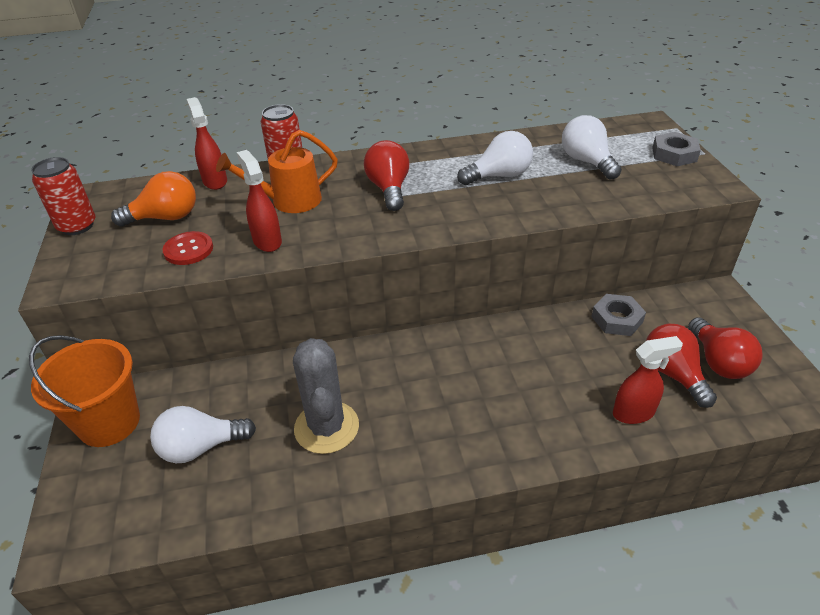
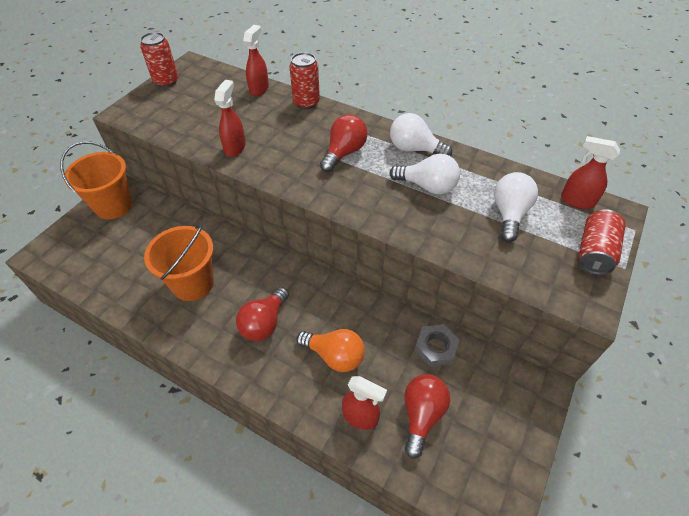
camera: 40 degrees right, 10 degrees up
(165, 218) = (208, 100): orange light bulb -> orange light bulb (334, 356)
(188, 249) = (194, 128): red button -> none
(200, 447) = (132, 249): white light bulb -> white light bulb (414, 149)
(288, 201) = (278, 127): orange watering can -> none
(326, 427) = (193, 283): grey cactus -> orange bucket
(617, 129) = (576, 201): none -> red spray bottle
(674, 154) = (594, 252): grey nut -> red can
(718, 362) = (466, 435): red light bulb -> red light bulb (264, 323)

